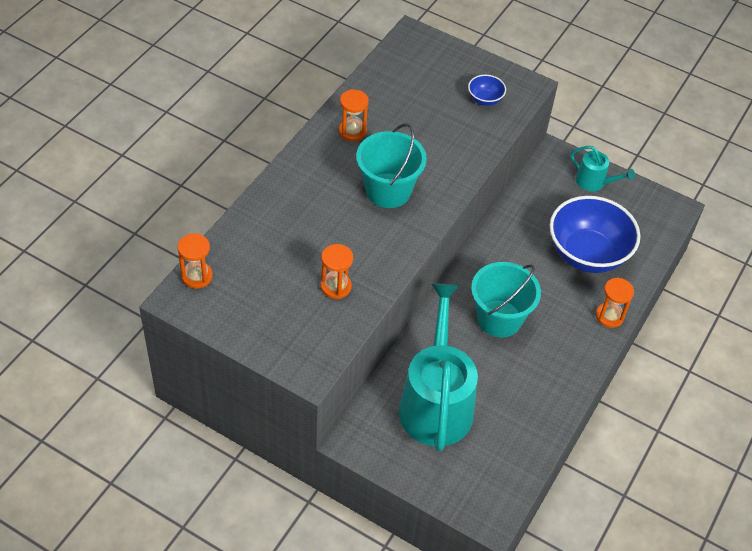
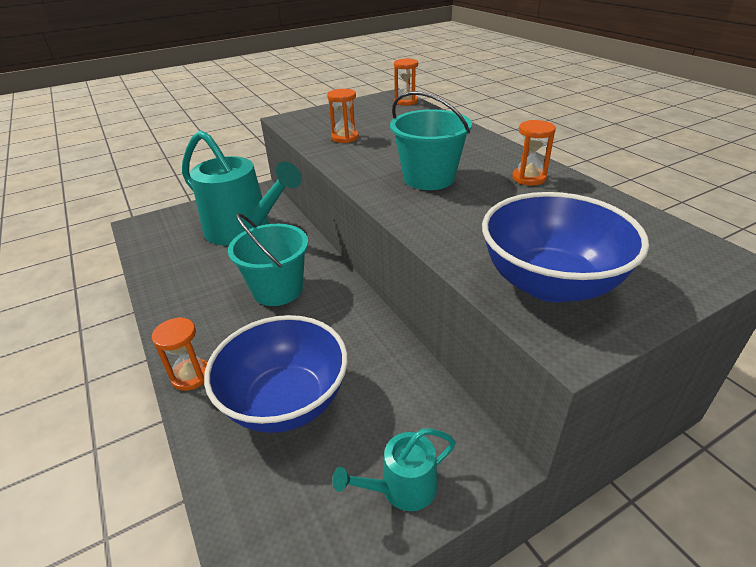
camera: 125 degrees right, 15 degrees down
(485, 99) = (550, 283): blue bowl -> blue bowl, size x2.31

